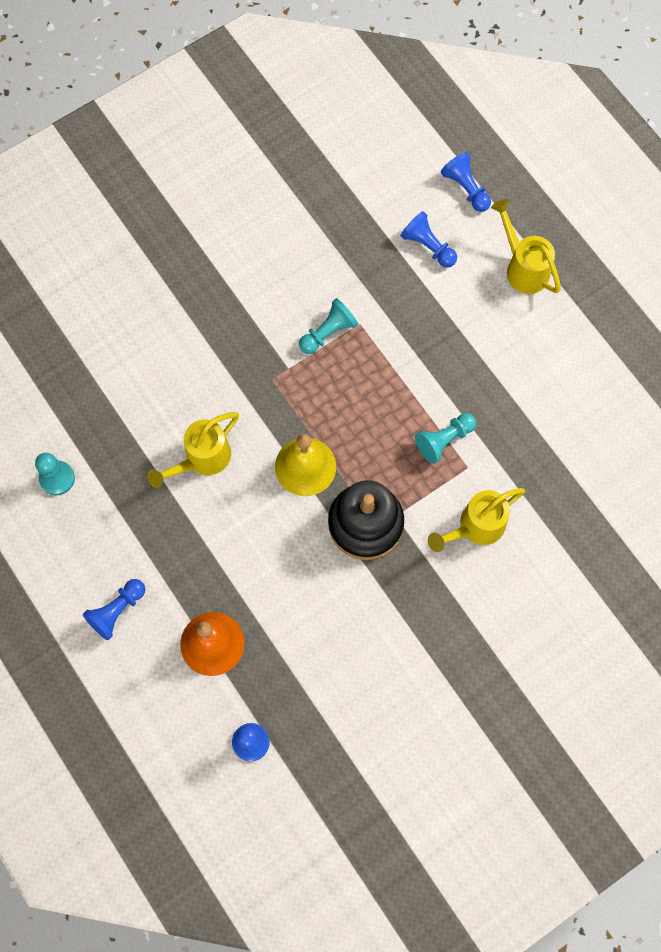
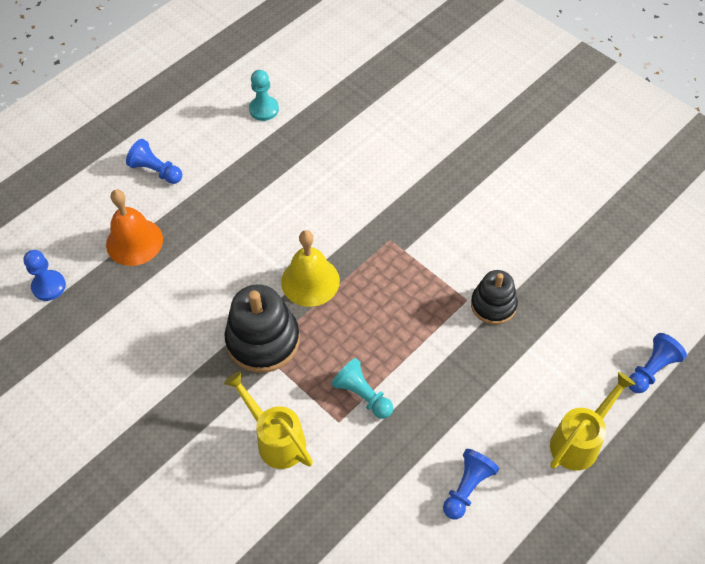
camera: 80 degrees right, 15 degrees down
(202, 459) = (301, 202): yellow watering can -> none
(328, 332) = (449, 275): turquoise pawn -> none
(370, 301) = (493, 305): none -> black stacking toy
(428, 246) = (571, 345): blue pawn -> blue pawn (467, 488)

